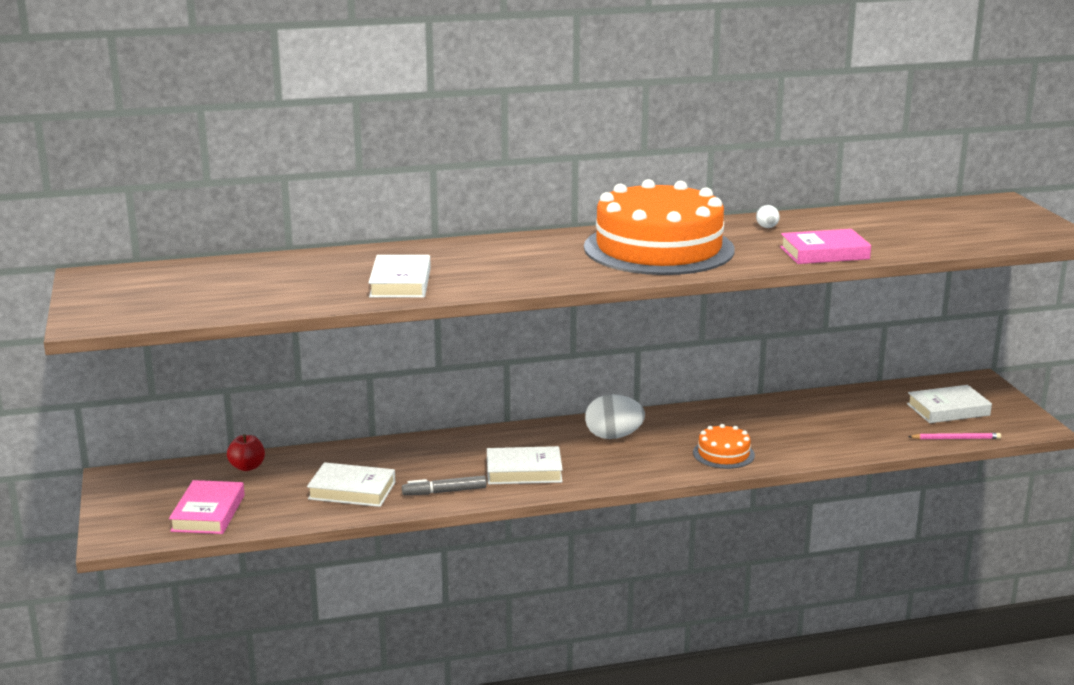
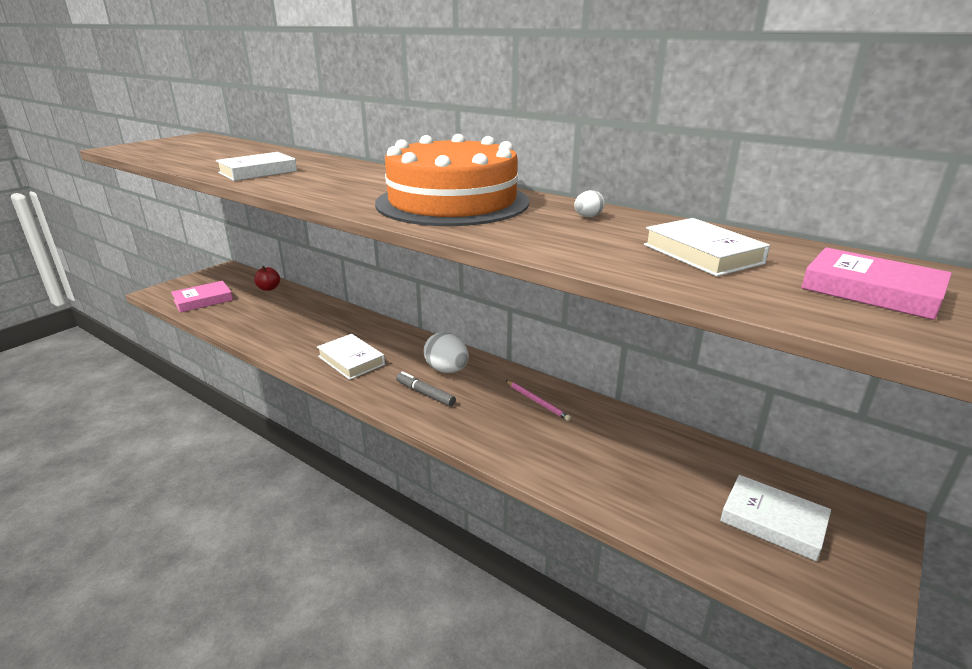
camera: 50 degrees right, 5 degrees up
(352, 490) = (266, 322): white book -> white book (702, 254)
(444, 492) = (292, 348): grey marker -> grey marker (425, 393)
(723, 454) = (480, 426): orange cake -> none
(824, 253) = (564, 249): pink book -> pink book (871, 291)
(956, 438) = (717, 557): pink pencil -> pink pencil (537, 402)

